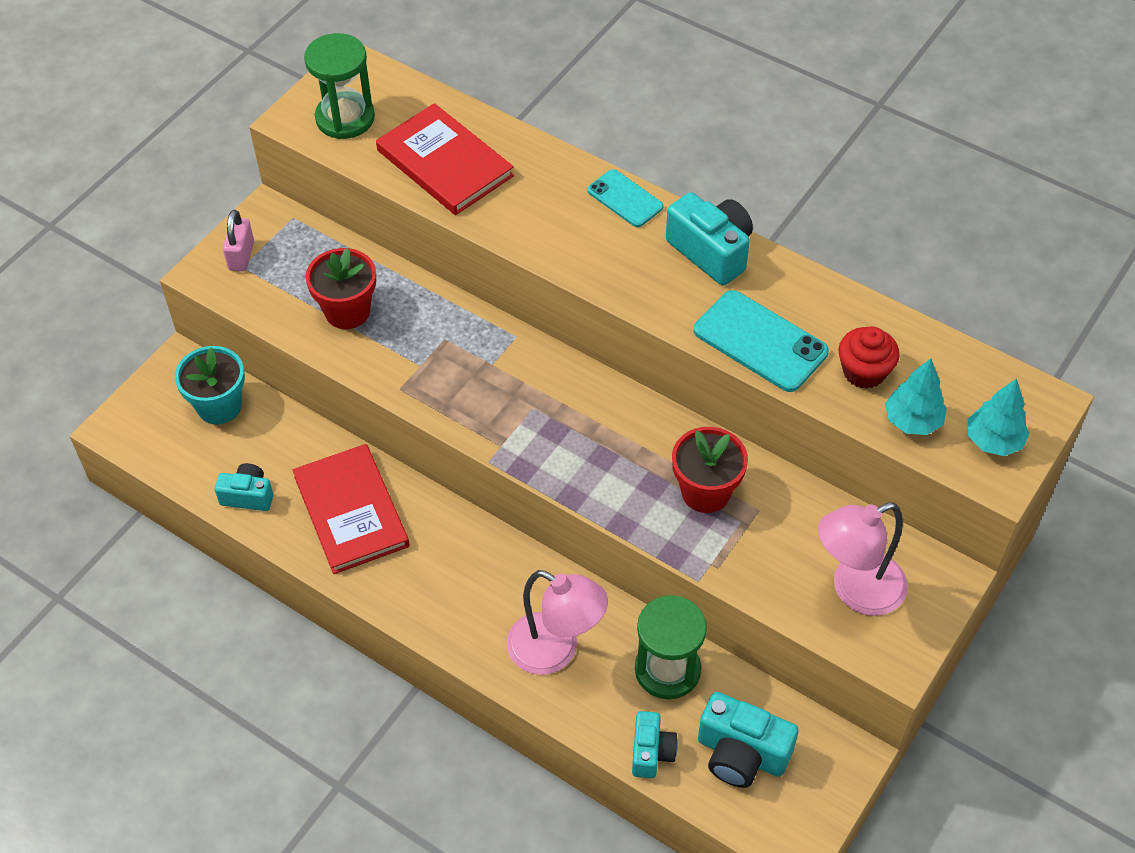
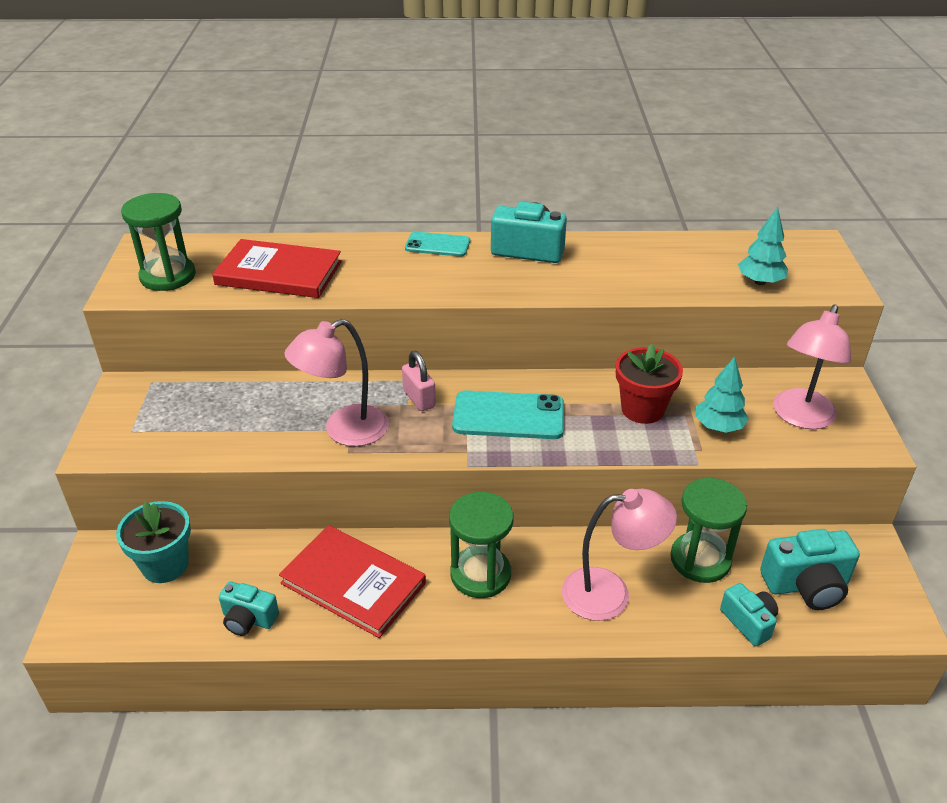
camera: 35 degrees left, 15 degrees down
(241, 256) = (124, 424): pink padlock -> pink padlock (419, 399)
(248, 496) = (248, 619): turquoise camera -> turquoise camera turned 135 degrees counterclockwise
(347, 311) = (255, 421): red flower pot -> none
(414, 364) = (344, 431): none -> pink lamp
(461, 566) = (480, 574): none -> green hourglass
(760, 341) = (617, 281): turquoise phone -> turquoise phone (508, 416)
(864, 372) = (700, 270): red cupcake -> none
(993, 441) = (817, 271): turquoise tree -> turquoise tree (718, 427)

